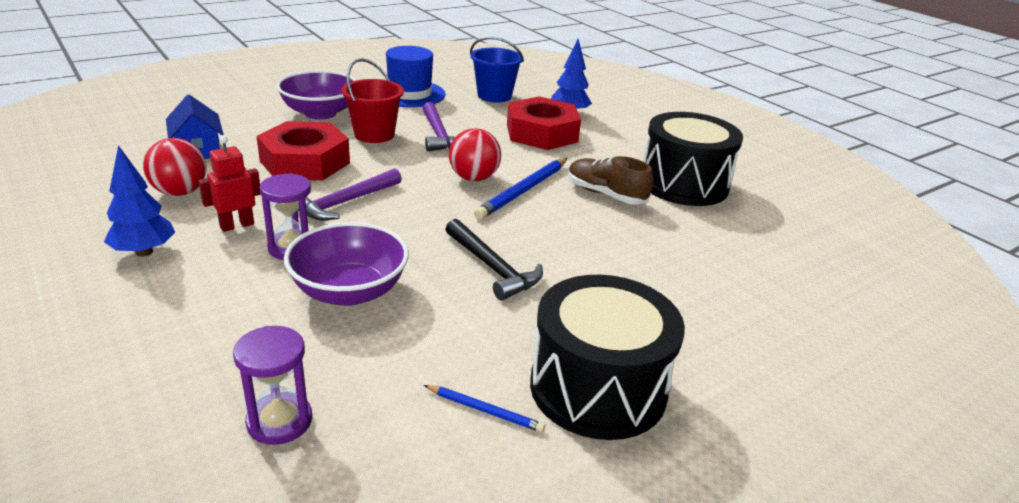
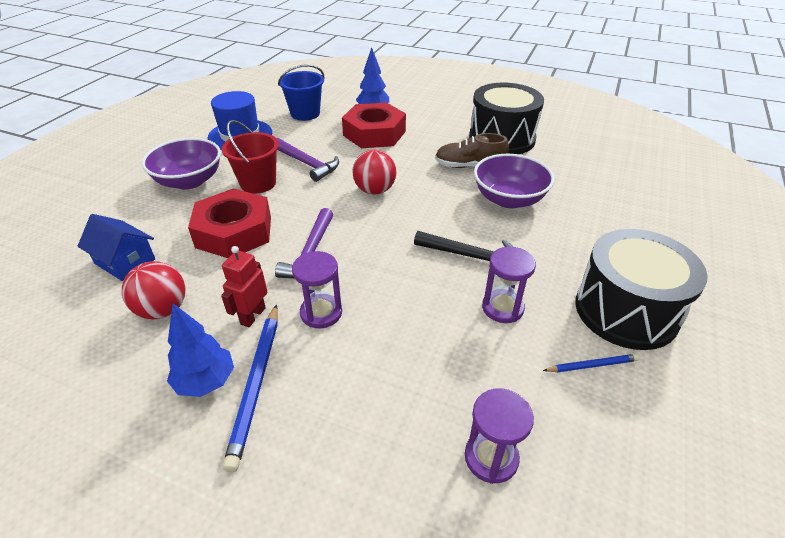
camera: 30 degrees left, 10 degrees up
(349, 291) = (406, 326): purple bowl -> purple bowl (509, 199)
(462, 321) = (502, 308): none -> purple hourglass
(523, 191) = (418, 186): blue pencil -> blue pencil (256, 383)

